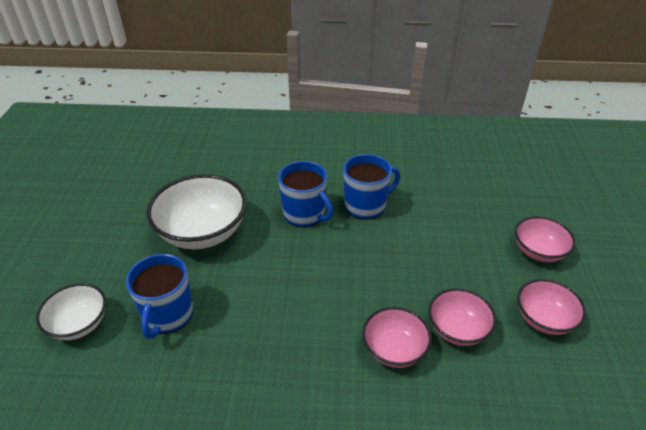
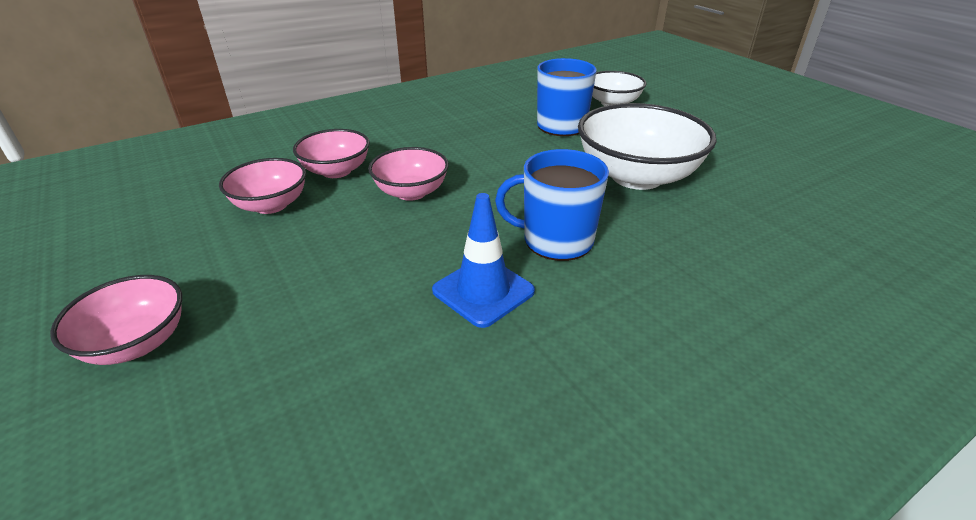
camera: 145 degrees right, 5 degrees down
(366, 205) = (483, 291): blue mug -> blue traffic cone
(544, 319) = (151, 251): pink bowl -> pink bowl (411, 192)

